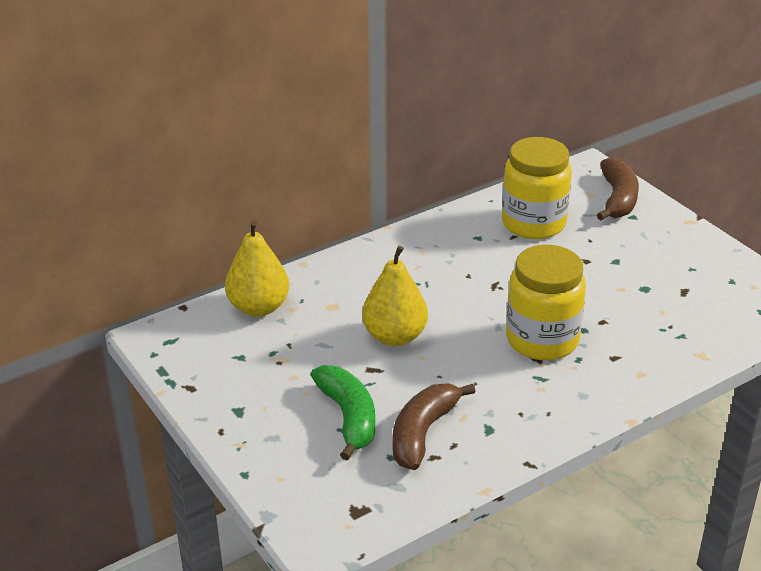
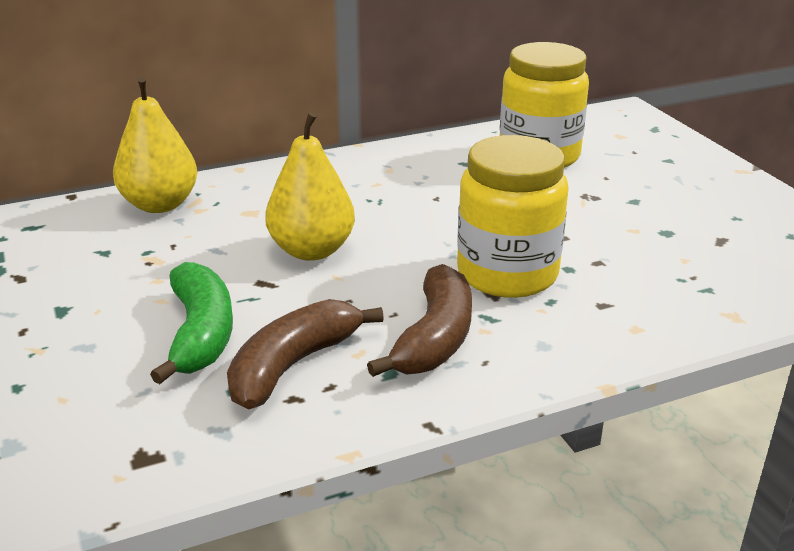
camera: 10 degrees right, 5 degrees down
(617, 199) = (653, 142): brown banana -> brown banana (435, 338)

